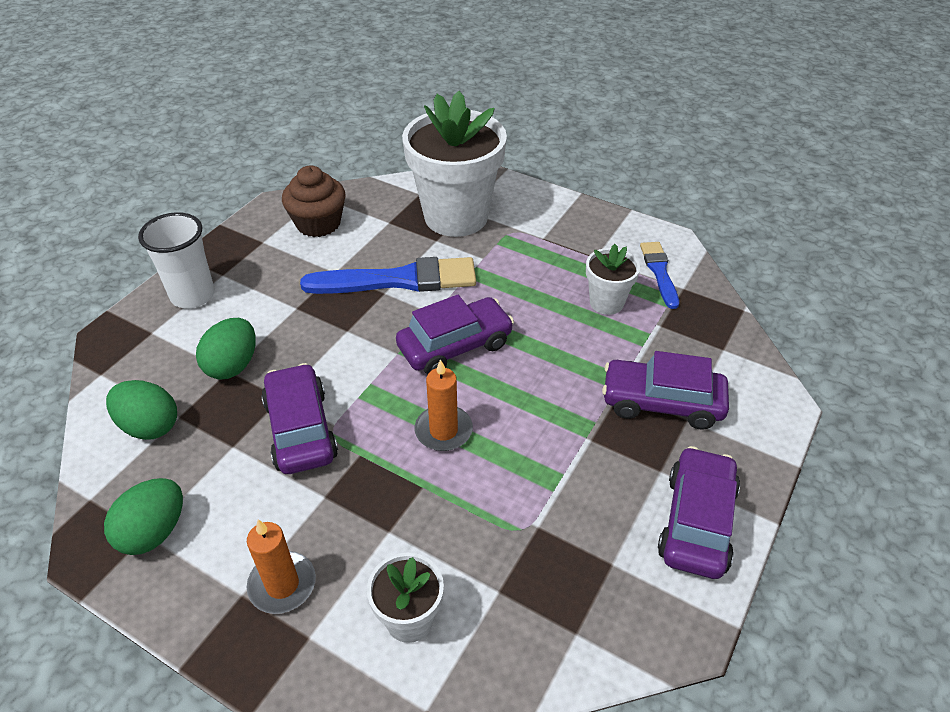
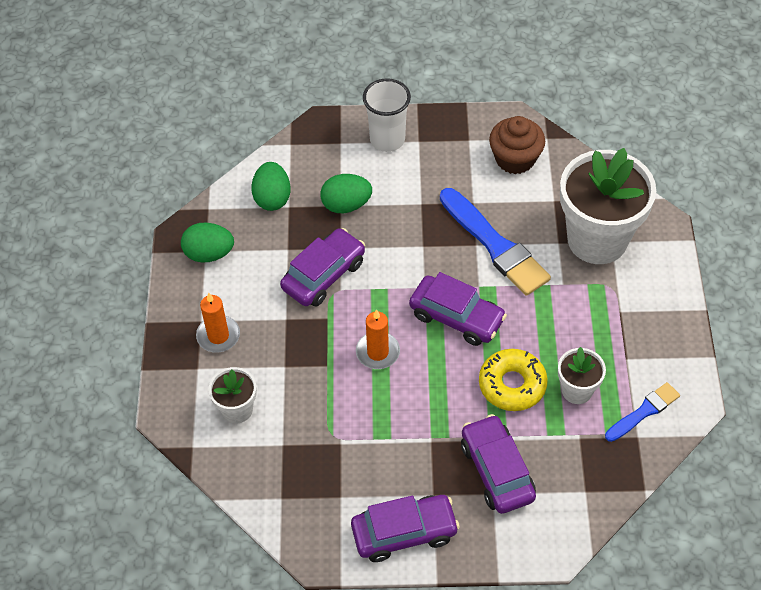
camera: 60 degrees right, 10 degrees up
(567, 343) = (512, 385): none -> yellow donut

